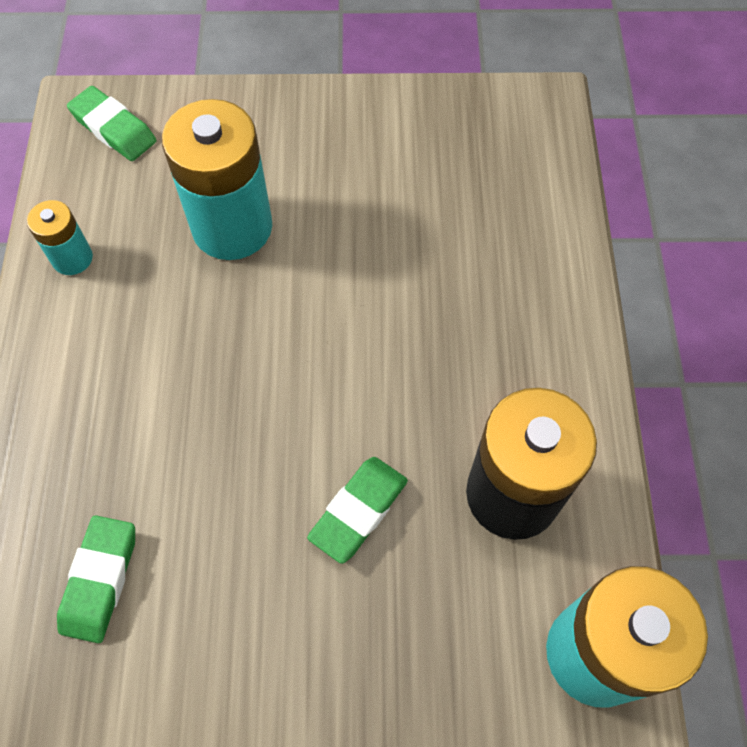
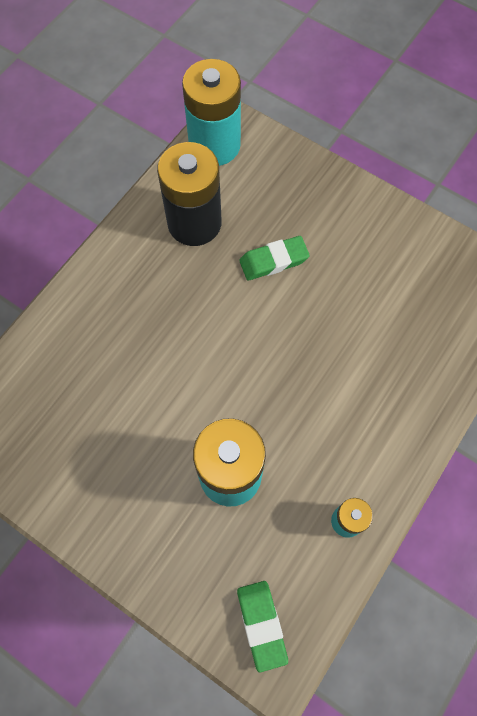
camera: 145 degrees left, 5 degrees up
(100, 580) = (421, 307): green eraser -> none

